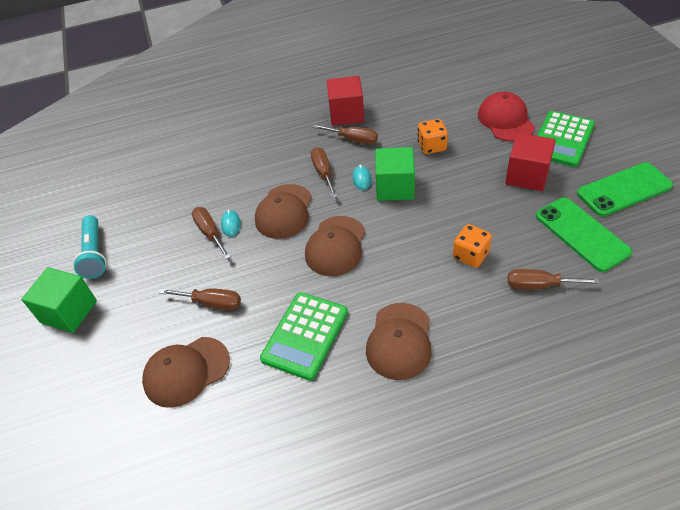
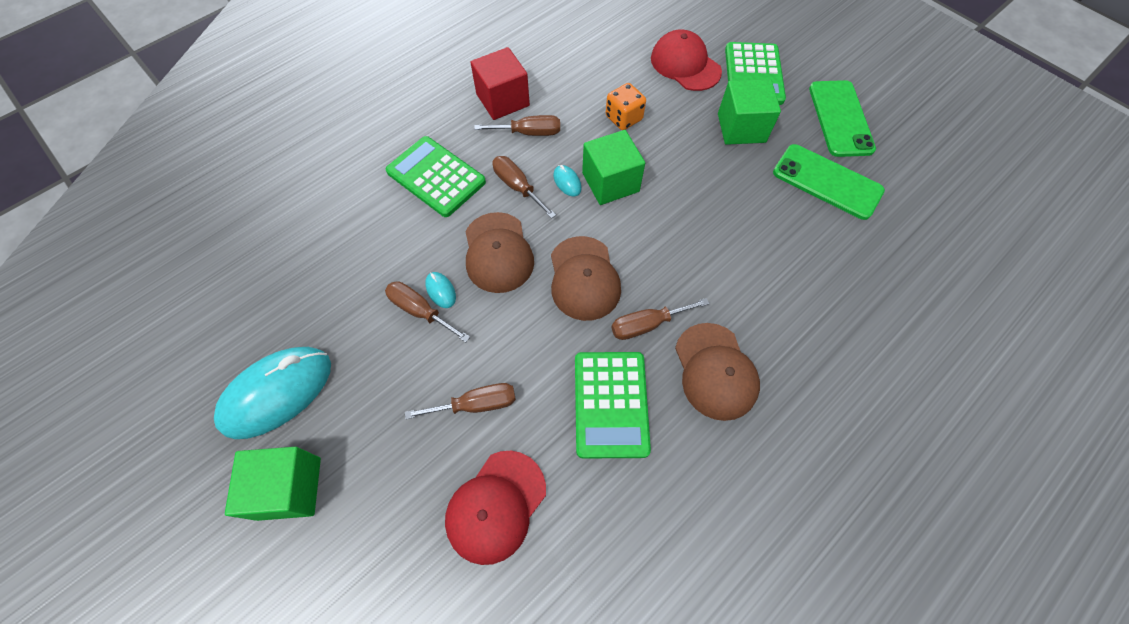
camera: 30 degrees left, 15 degrees up
(94, 254) = (277, 393): turquoise flashlight -> turquoise mouse
(186, 371) = (496, 506): brown cap -> red cap
(270, 152) = (436, 177): none -> green calculator
(470, 255) = (734, 242): orange dice -> none
(527, 175) = (741, 128): red cube -> green cube
(539, 285) = (817, 255): brown screwdriver -> brown screwdriver (647, 324)
(624, 189) = (840, 118): green phone -> green phone turned 45 degrees counterclockwise

